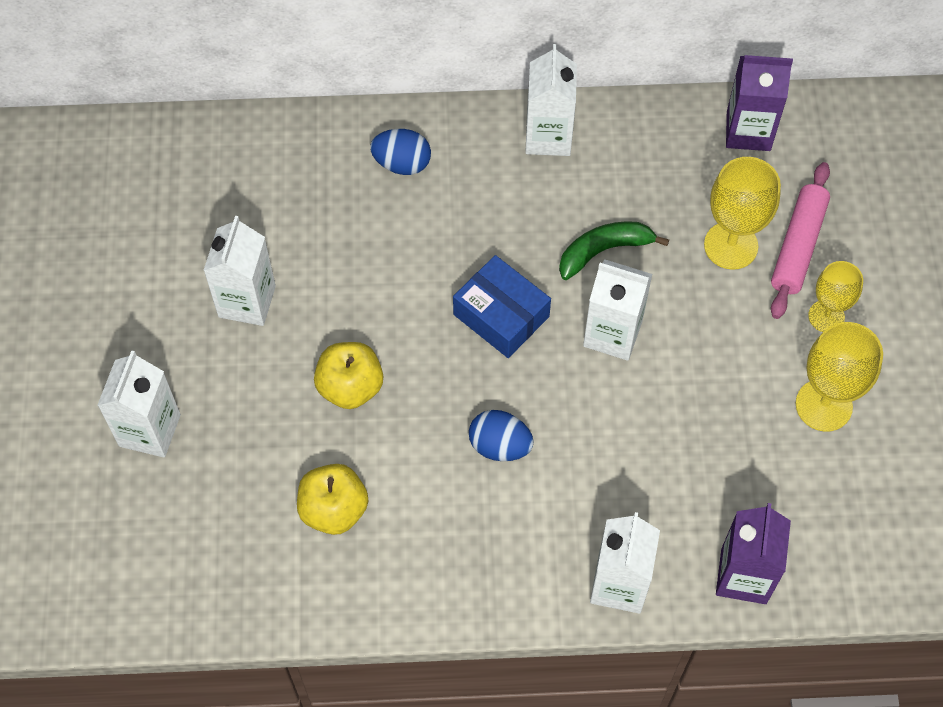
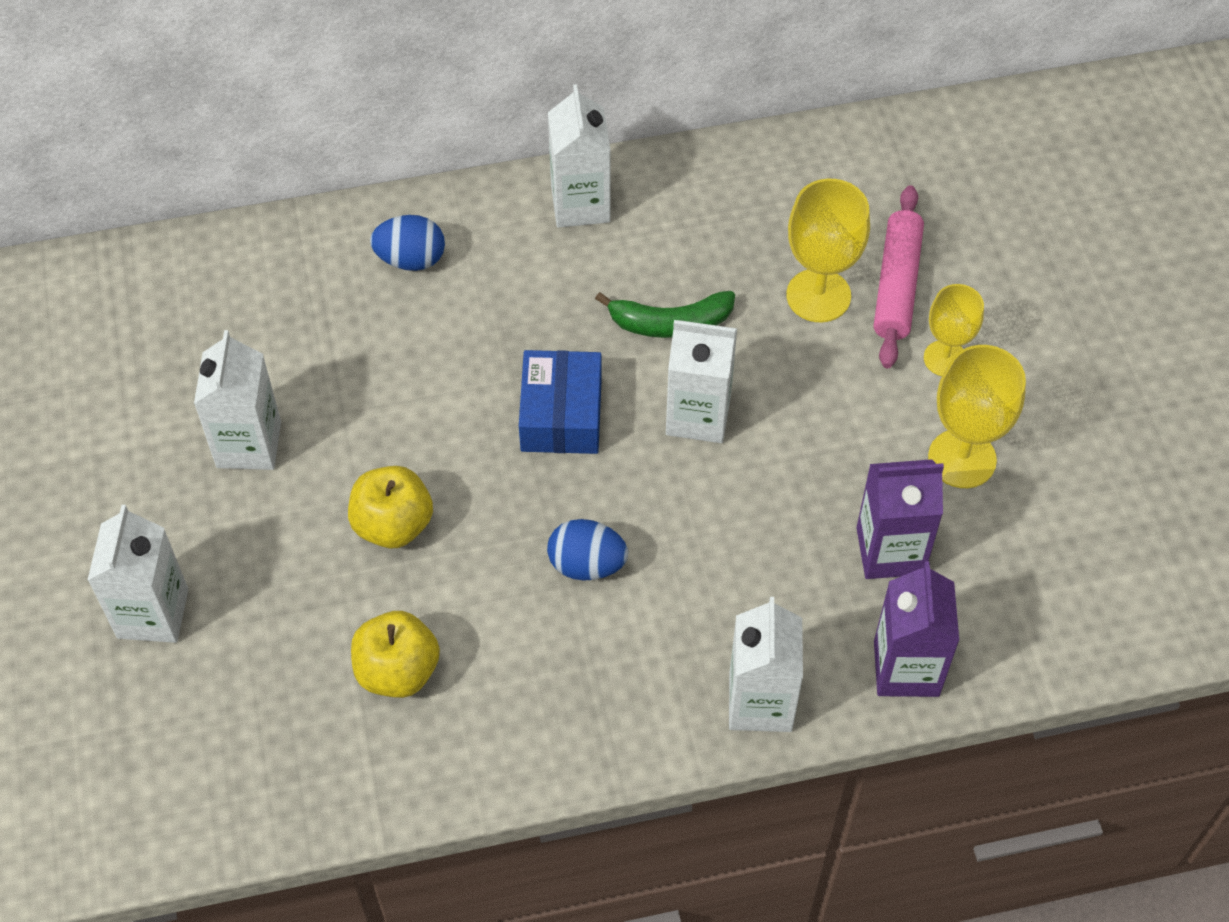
camera: 10 degrees left, 5 degrees down
(501, 315) = (561, 415): blue box -> blue box turned 60 degrees clockwise
(604, 251) = (670, 323): green banana -> green banana turned 150 degrees counterclockwise
(748, 131) = (814, 165): purple carton -> purple carton (890, 551)

